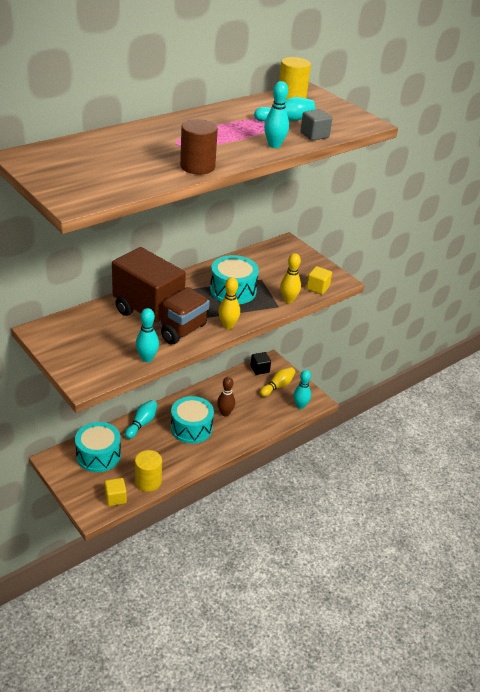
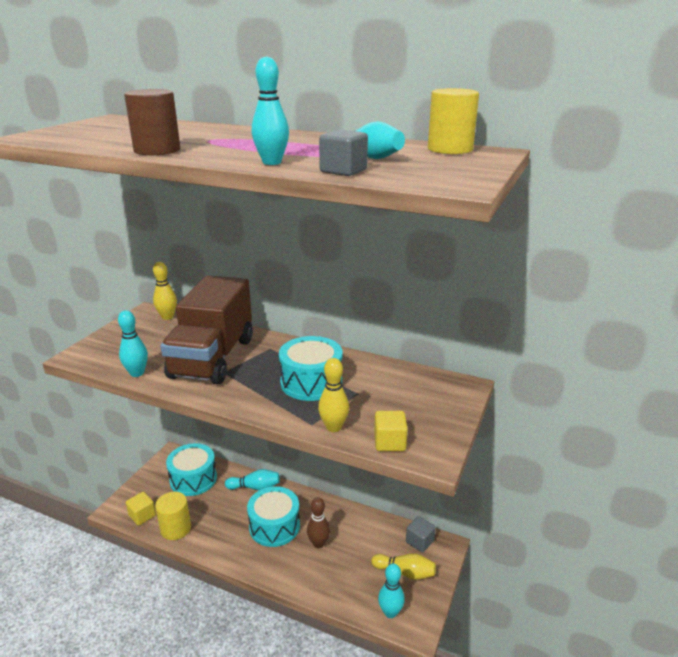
camera: 65 degrees right, 10 degrees down
(228, 326) = (235, 401): yellow bowling pin -> yellow bowling pin (167, 317)
(259, 369) = (419, 541): black cube -> grey cube

